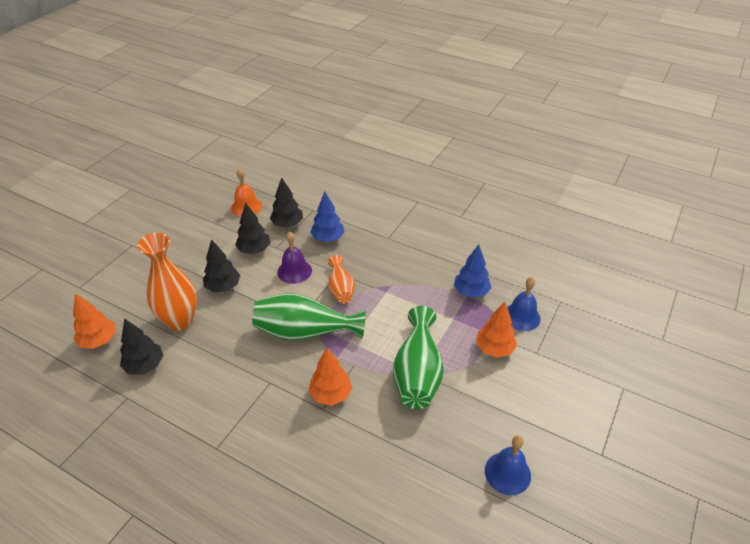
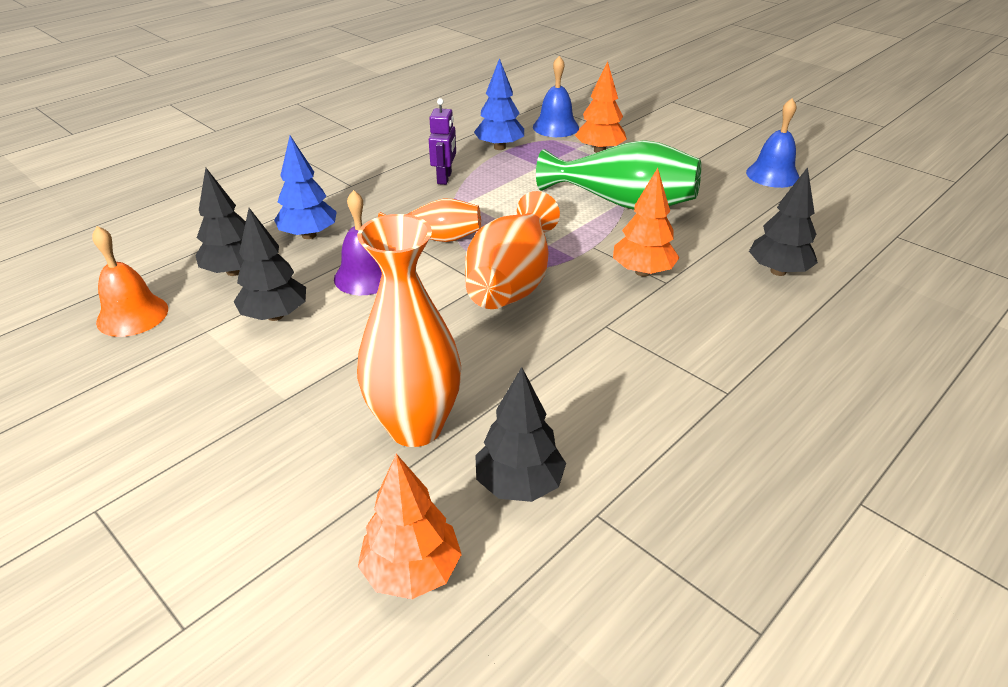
camera: 75 degrees left, 5 degrees down
(223, 287) = (352, 362): black tree -> black tree (778, 271)
(305, 332) = (512, 281): green vase -> orange vase
(414, 275) = (444, 178): none -> purple robot

